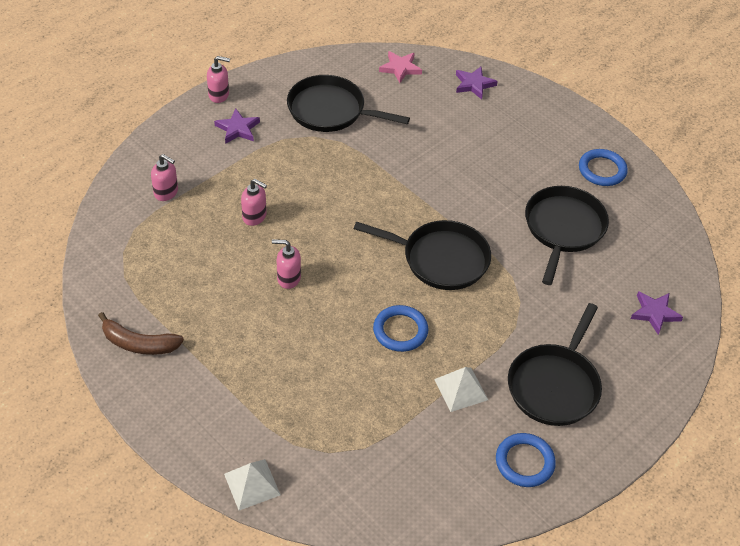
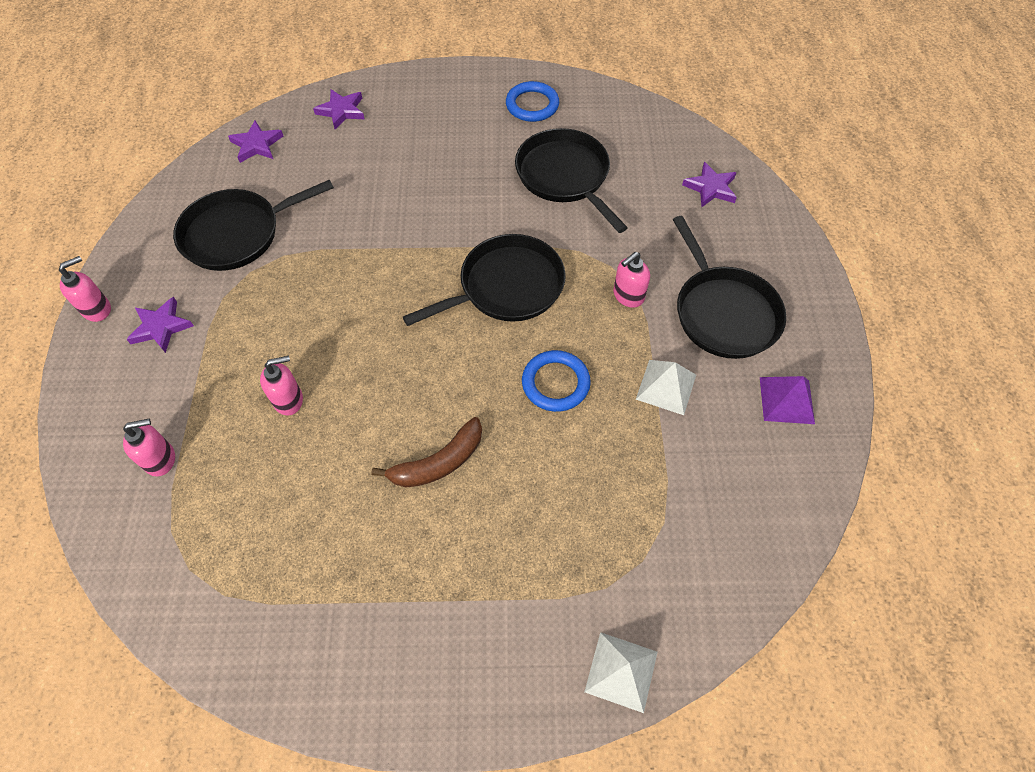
camera: 45 degrees left, 10 degrees up
(139, 343) = (331, 651): brown banana -> brown banana (438, 462)
(288, 278) = (397, 430): pink soap dispenser -> pink soap dispenser (628, 296)
(400, 68) = (257, 145): pink star -> purple star
(524, 462) = (786, 400): blue ring -> purple pyramid

